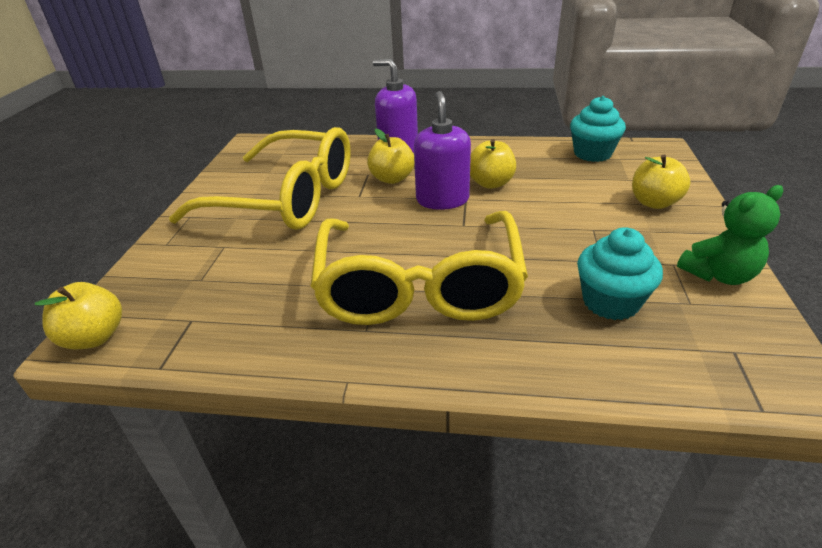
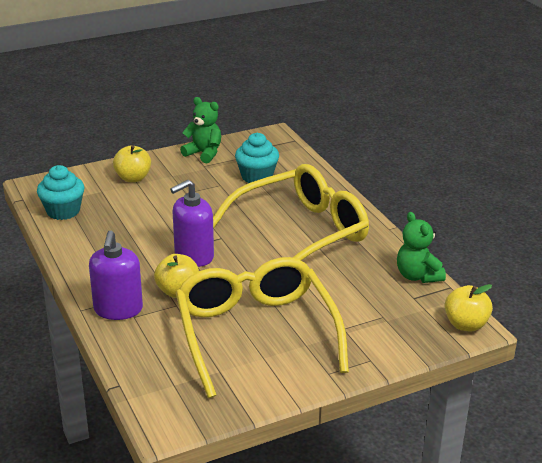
camera: 125 degrees left, 5 degrees down
(218, 347) = (417, 276): none -> green teddy bear
(490, 183) = (150, 243): yellow apple -> none

